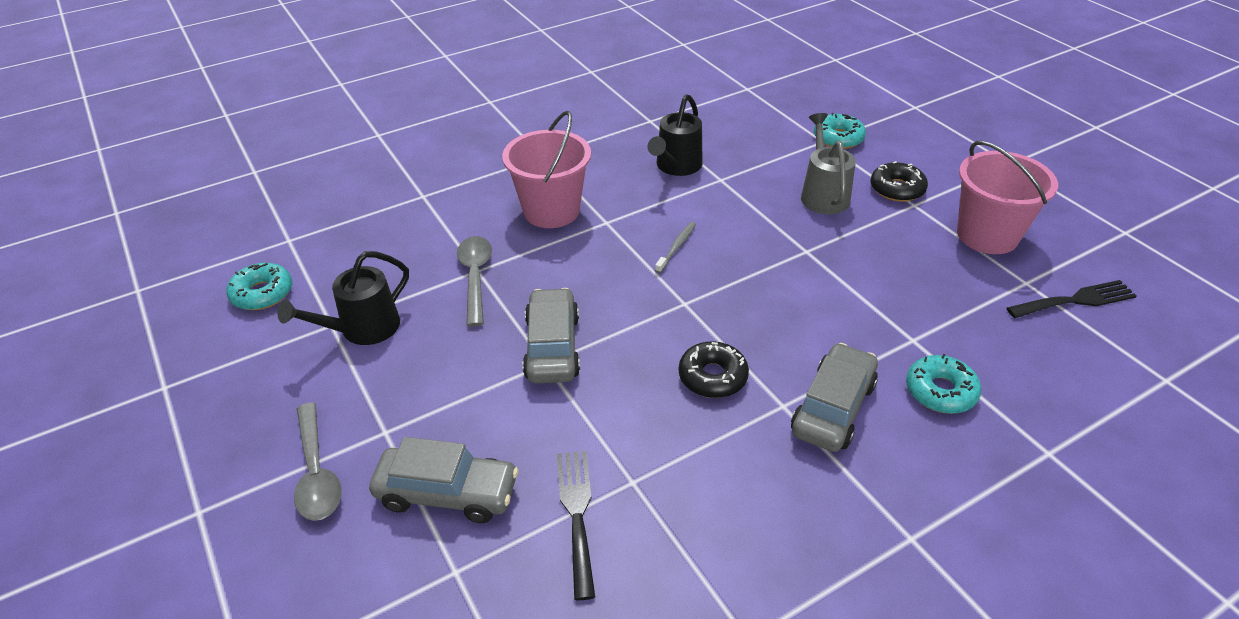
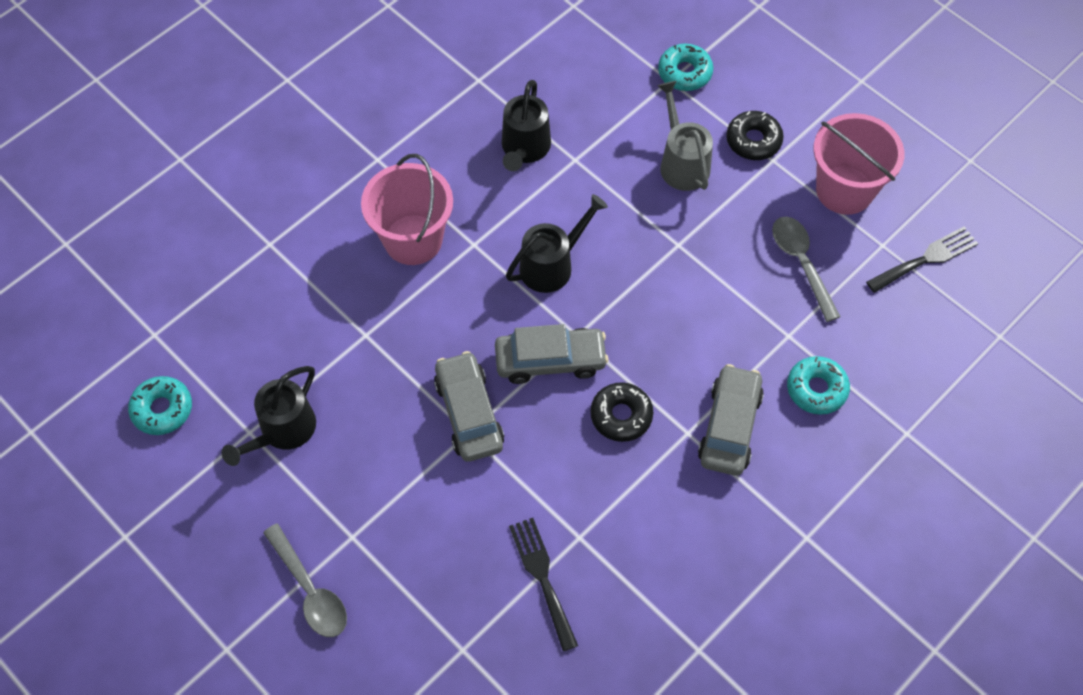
camera: 15 degrees left, 20 degrees up
(447, 493) = (429, 584): grey car -> grey car (550, 361)
(475, 277) = (367, 345): grey spoon -> grey spoon (801, 264)
(676, 247) = (552, 265): grey toothbrush -> black watering can

